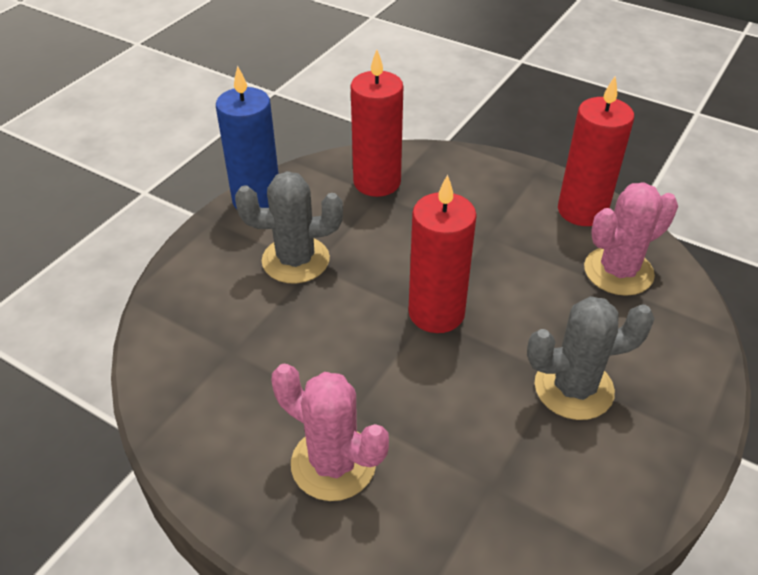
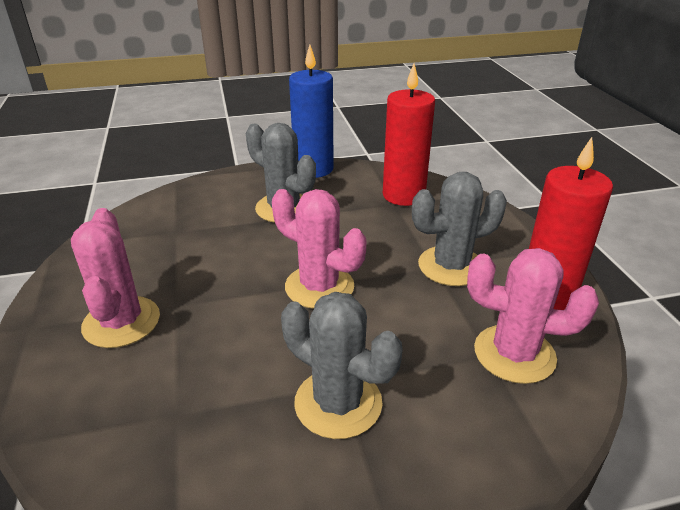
camera: 45 degrees right, 10 degrees down
(436, 313) = (319, 287): red candle -> pink cactus
(499, 229) = (451, 266): none -> grey cactus

